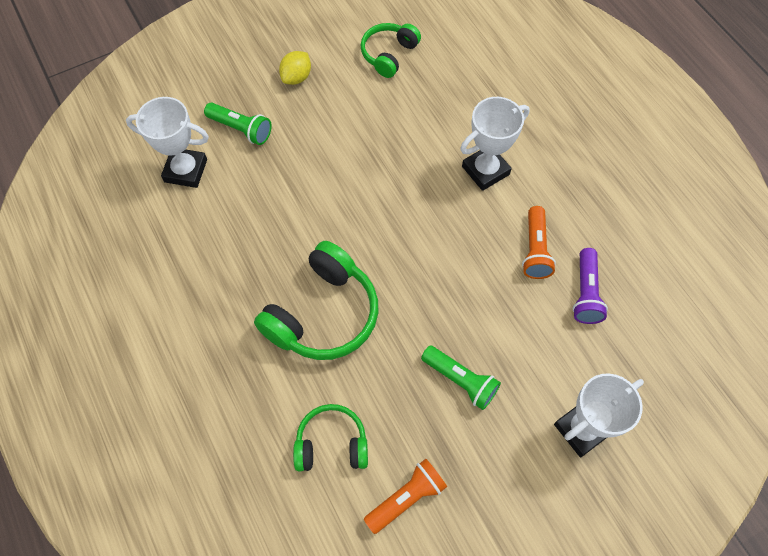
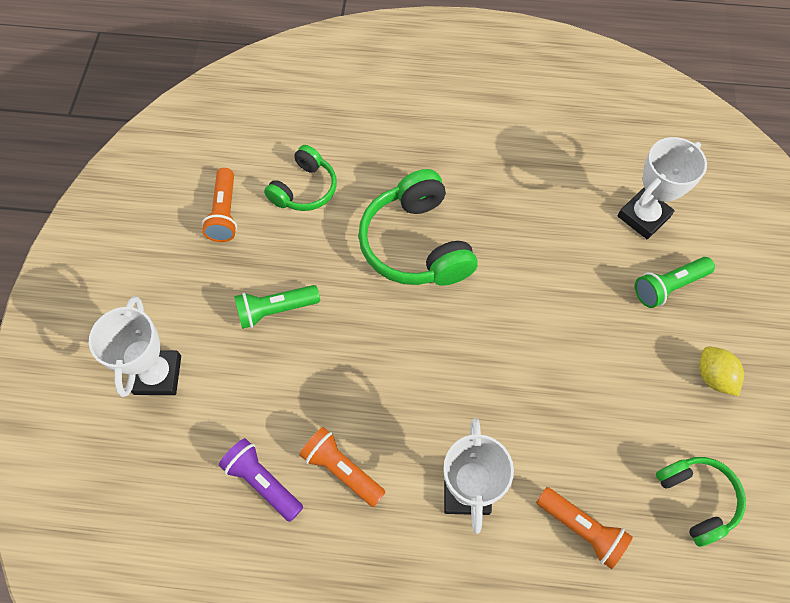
camera: 125 degrees right, 0 degrees up
(456, 100) = (582, 529): none -> orange flashlight

